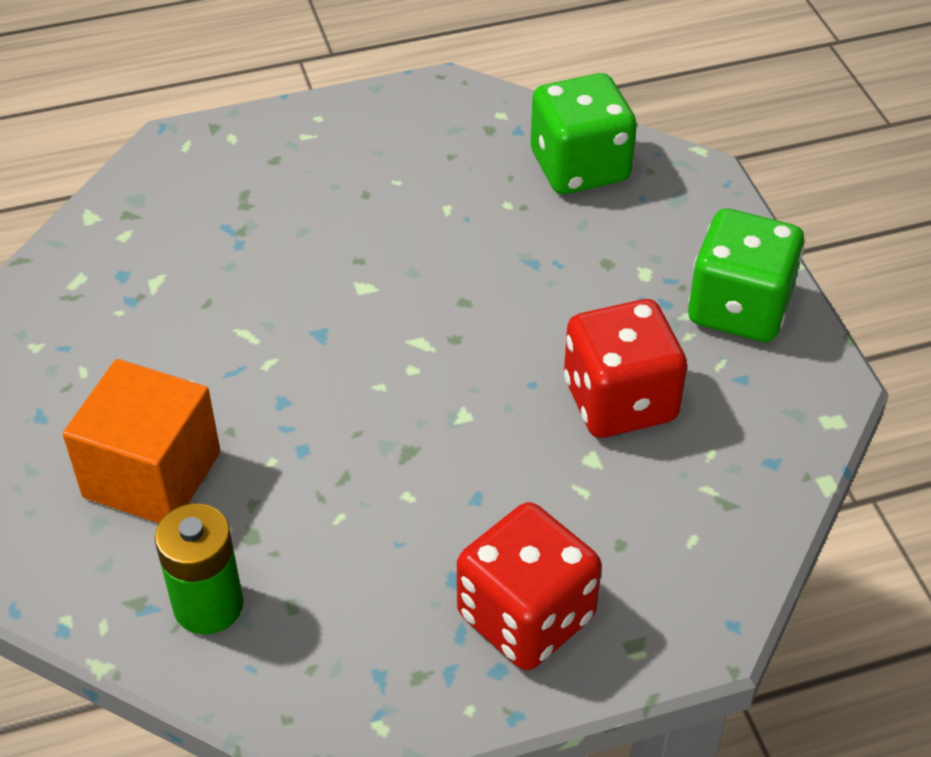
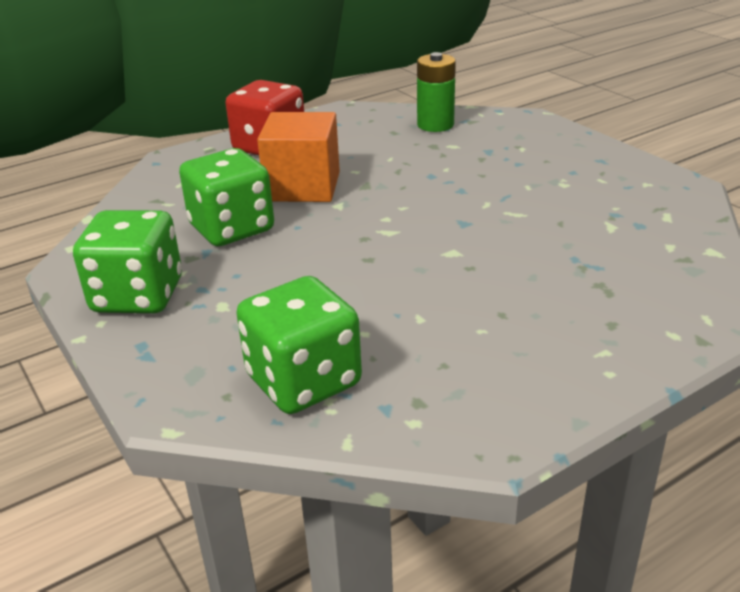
camera: 165 degrees right, 15 degrees down
(152, 474) = (509, 153): orange cube -> orange cube (303, 187)
(619, 401) = (232, 228): red dice -> green dice

